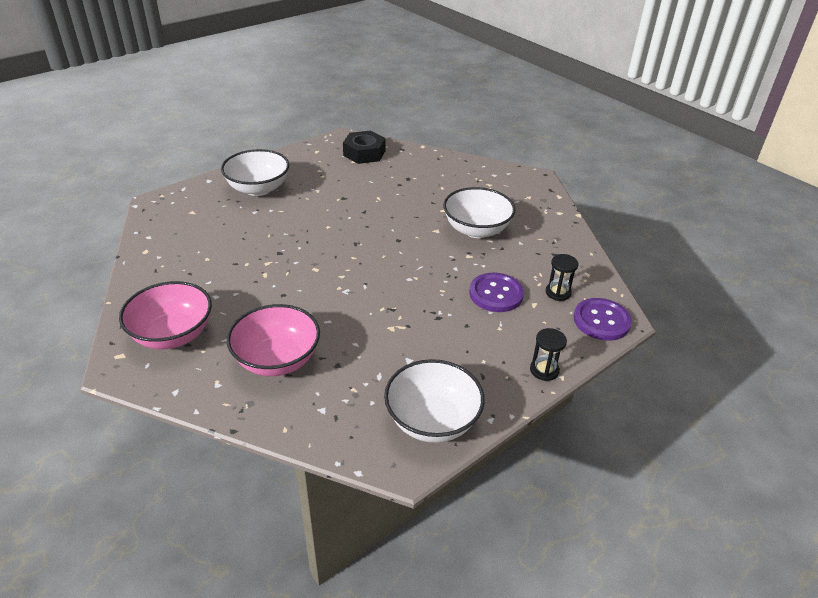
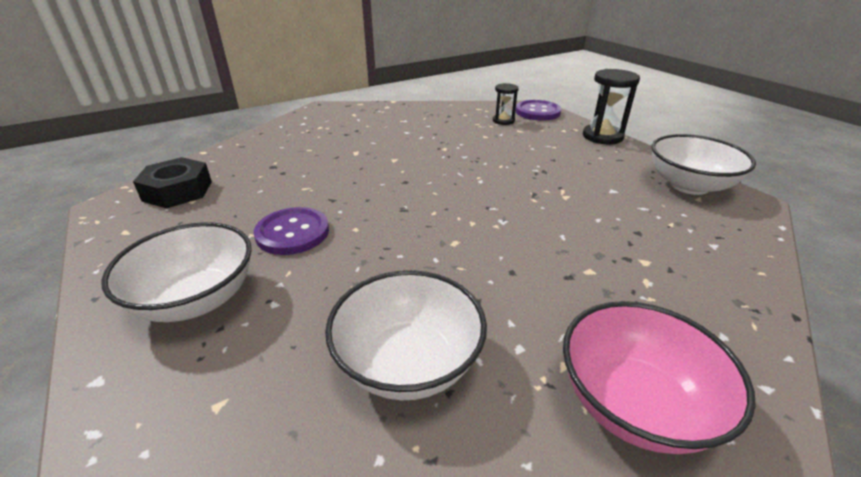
camera: 80 degrees left, 5 degrees down
(277, 360) = (648, 278): pink bowl -> none
(476, 230) = (400, 141): white bowl -> white bowl (408, 363)
(496, 294) = (506, 143): purple button -> purple button (292, 233)
(544, 370) = (602, 136): black hourglass -> black hourglass, size x1.66

